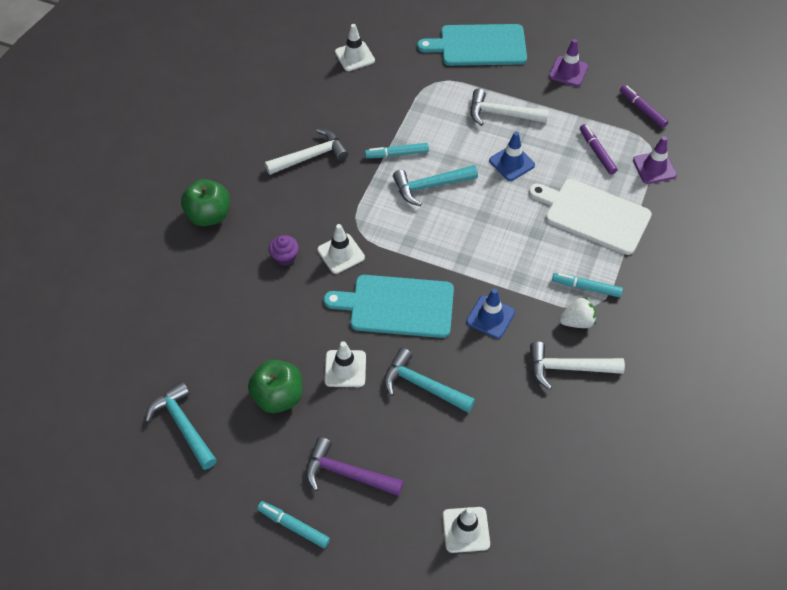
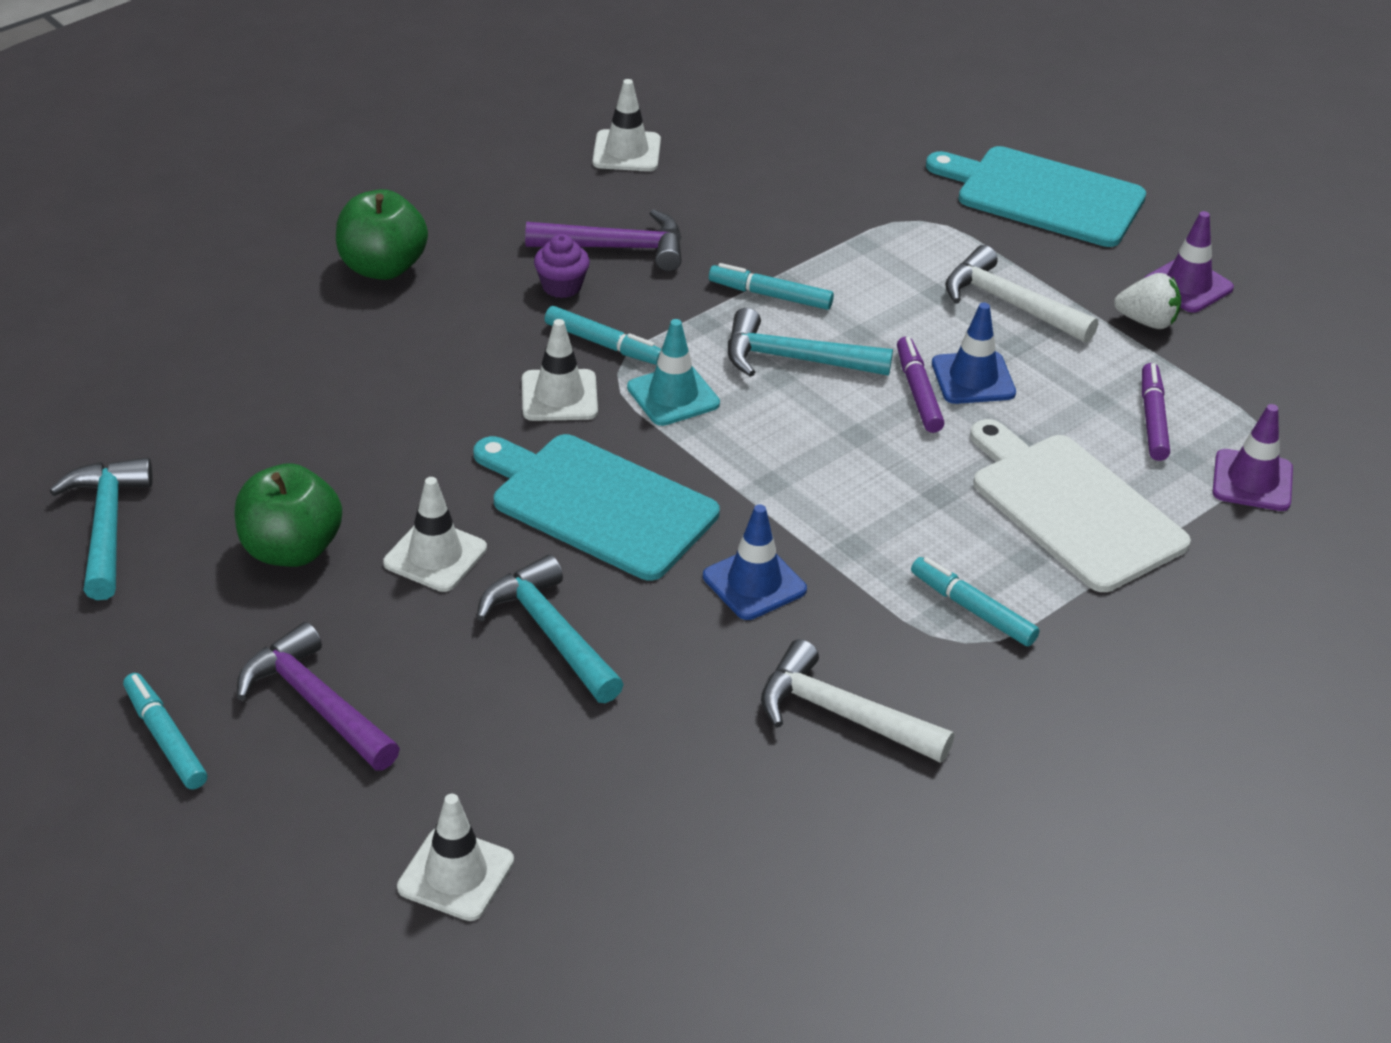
camera: 25 degrees right, 15 degrees down
(285, 257) = (460, 367): purple cupcake -> purple cupcake (562, 286)
(310, 156) = (616, 248): white hammer -> purple hammer
(341, 215) = (603, 344): none -> turquoise marker
(354, 56) = (804, 140): white traffic cone -> white traffic cone (626, 151)
(391, 230) = (673, 396): none -> turquoise traffic cone
(577, 321) = (914, 653): white strawberry -> white strawberry (1147, 321)
(642, 109) = (1295, 387): purple marker -> purple marker (918, 392)

